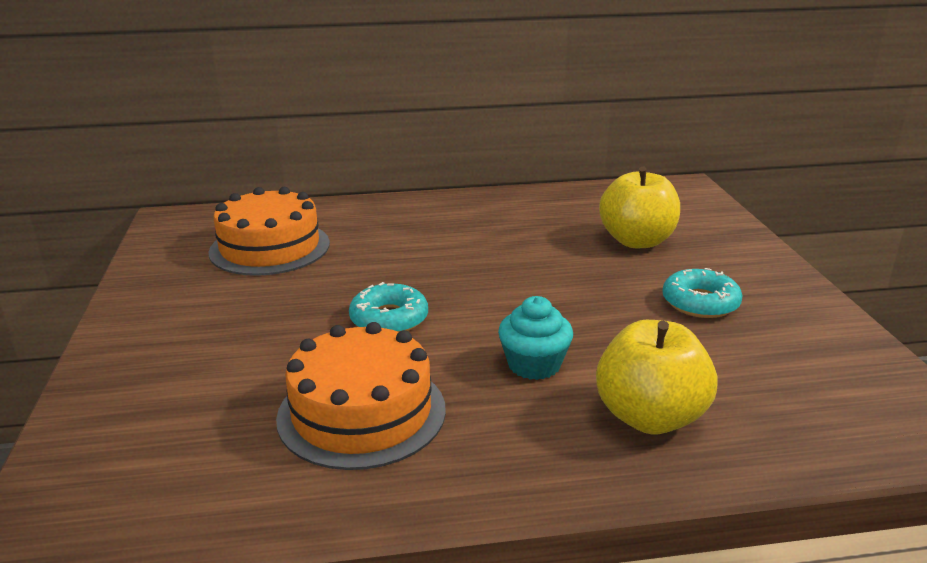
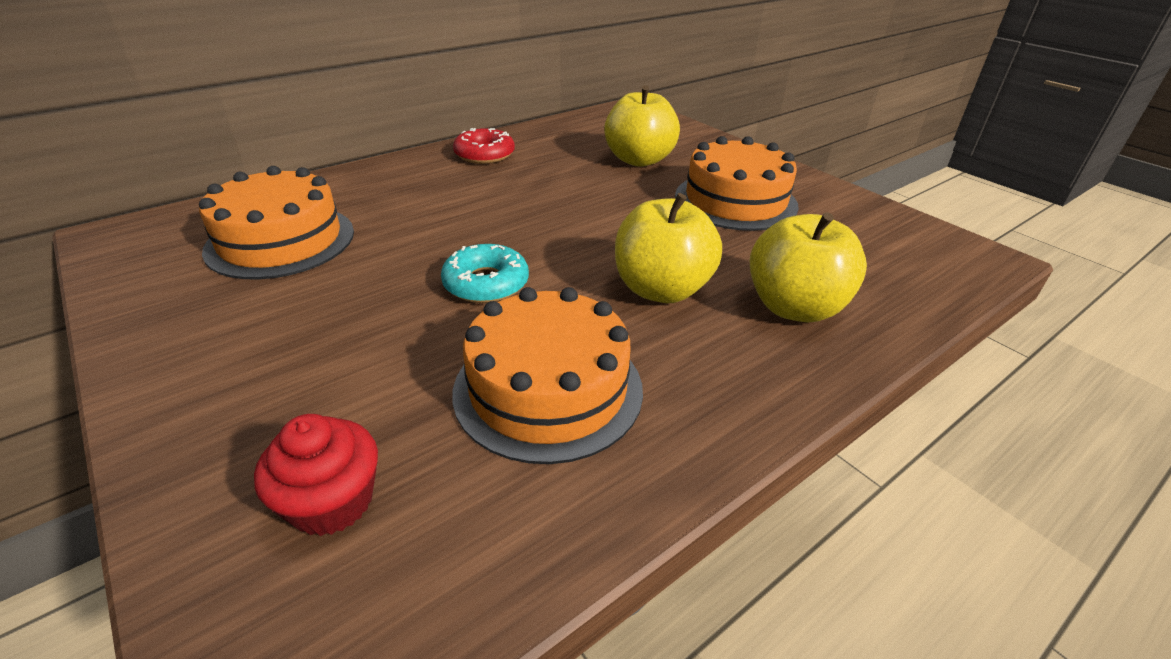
camera: 30 degrees left, 10 degrees up
(160, 434) = (332, 502): none -> red cupcake
(489, 207) = (484, 154): none -> red donut
(534, 364) = (661, 289): turquoise cupcake -> yellow apple
(700, 303) = (735, 200): turquoise donut -> orange cake

